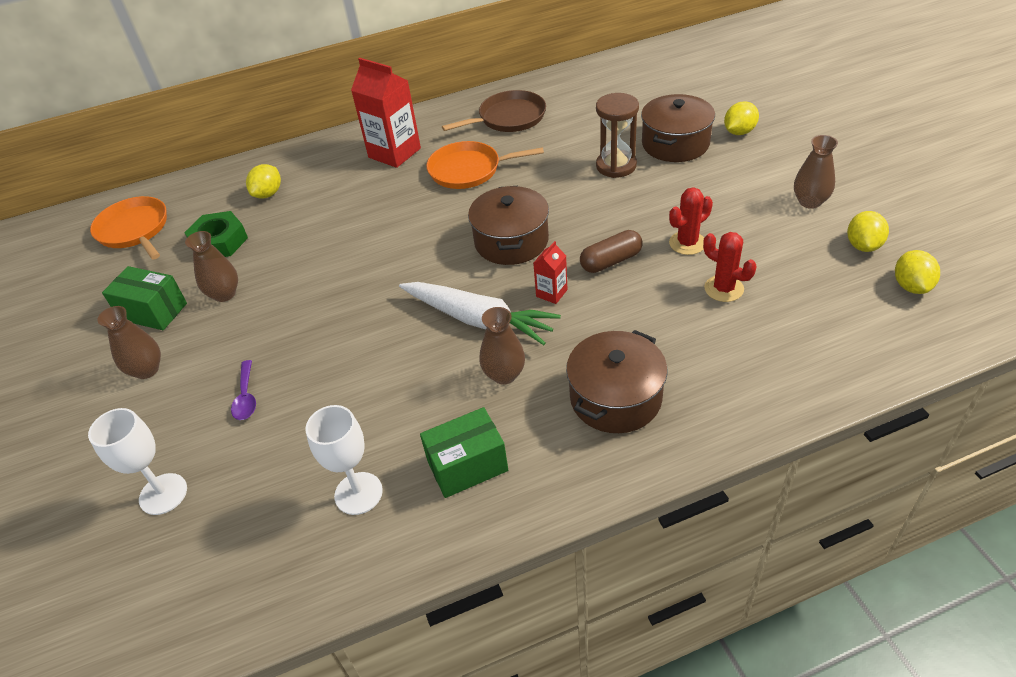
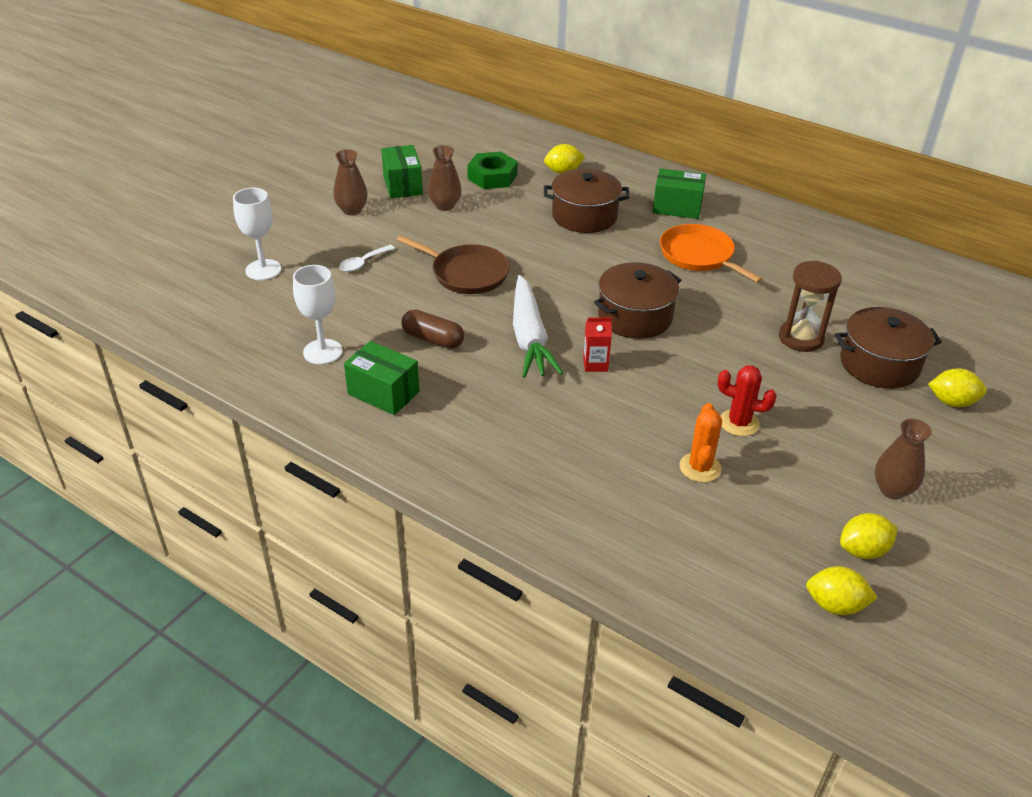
camera: 50 degrees right, 5 degrees down
(135, 230) = (468, 136): orange pan -> none
(246, 397) = (363, 263): purple spoon -> white spoon
(394, 153) = (677, 207): red carton -> green box
(504, 375) = (484, 375): brown vase -> none
(509, 118) = (796, 247): brown pan -> brown pan (466, 273)
(611, 261) = (667, 383): brown capsule -> brown capsule (433, 339)
(615, 398) = (511, 445): brown pot -> brown pot (584, 216)
(724, 289) = (700, 467): red cactus -> orange cactus
(911, 286) = (835, 605): yellow lemon -> yellow lemon turned 45 degrees clockwise

